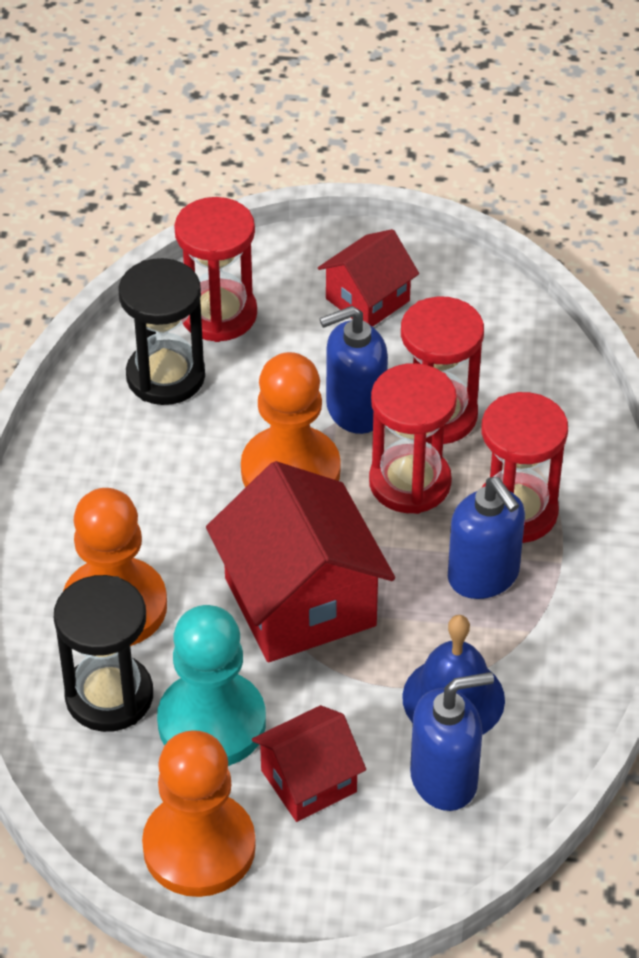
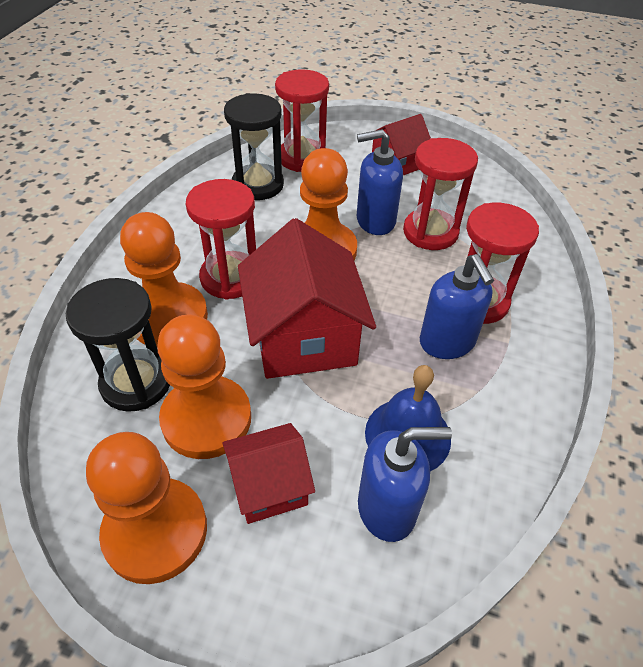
camera: 10 degrees right, 0 degrees up
(212, 723) = (206, 419): turquoise pawn -> orange pawn
(410, 482) = (403, 270): red hourglass -> red hourglass (230, 278)

